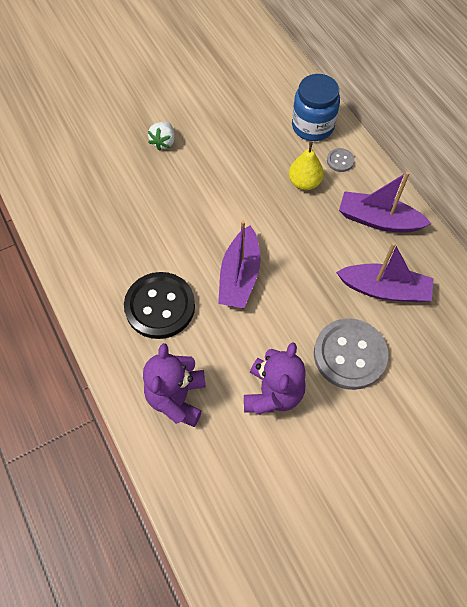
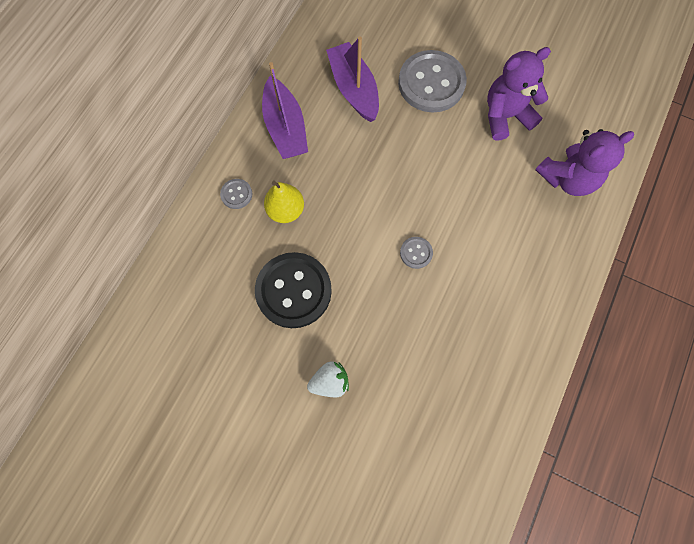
camera: 125 degrees left, 10 degrees up
(160, 306) = (507, 246): black button -> black button (293, 291)
(206, 242) = (416, 253): none -> grey button
(239, 276) = (427, 202): purple boat -> none
(312, 126) = (206, 244): blue jar -> none

